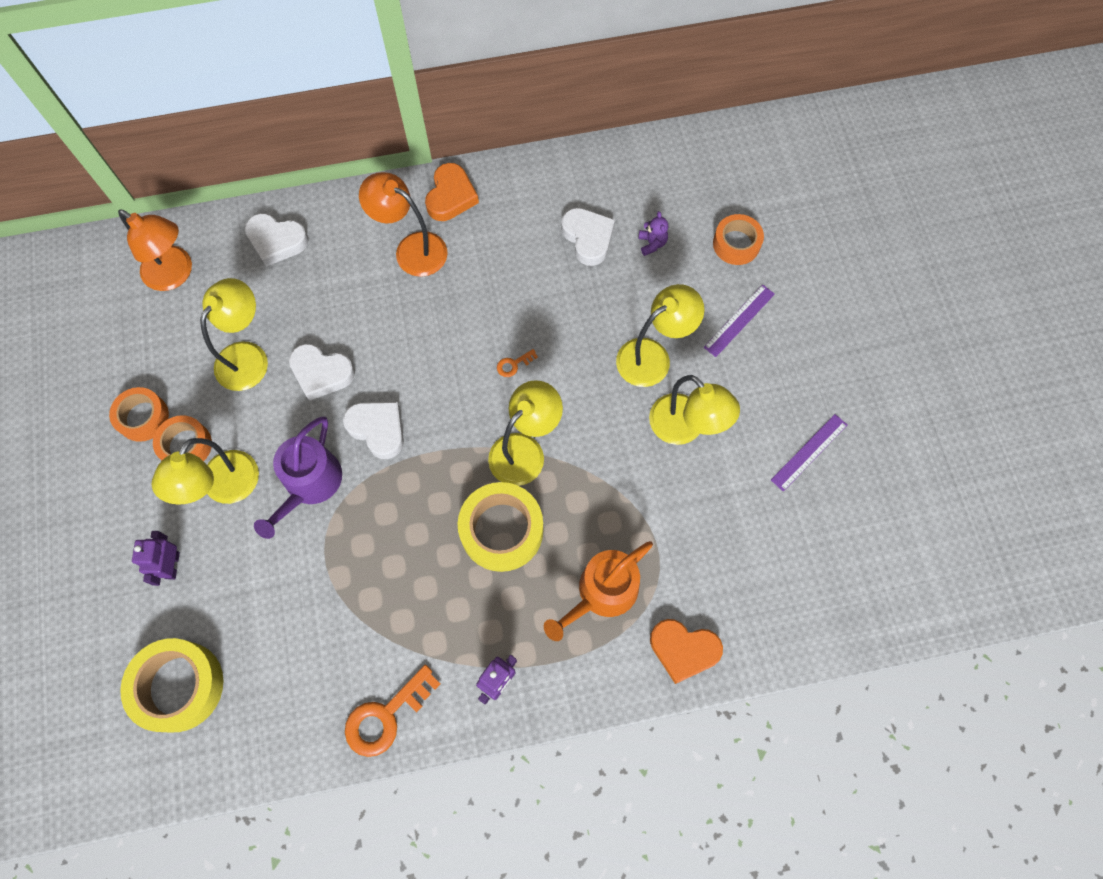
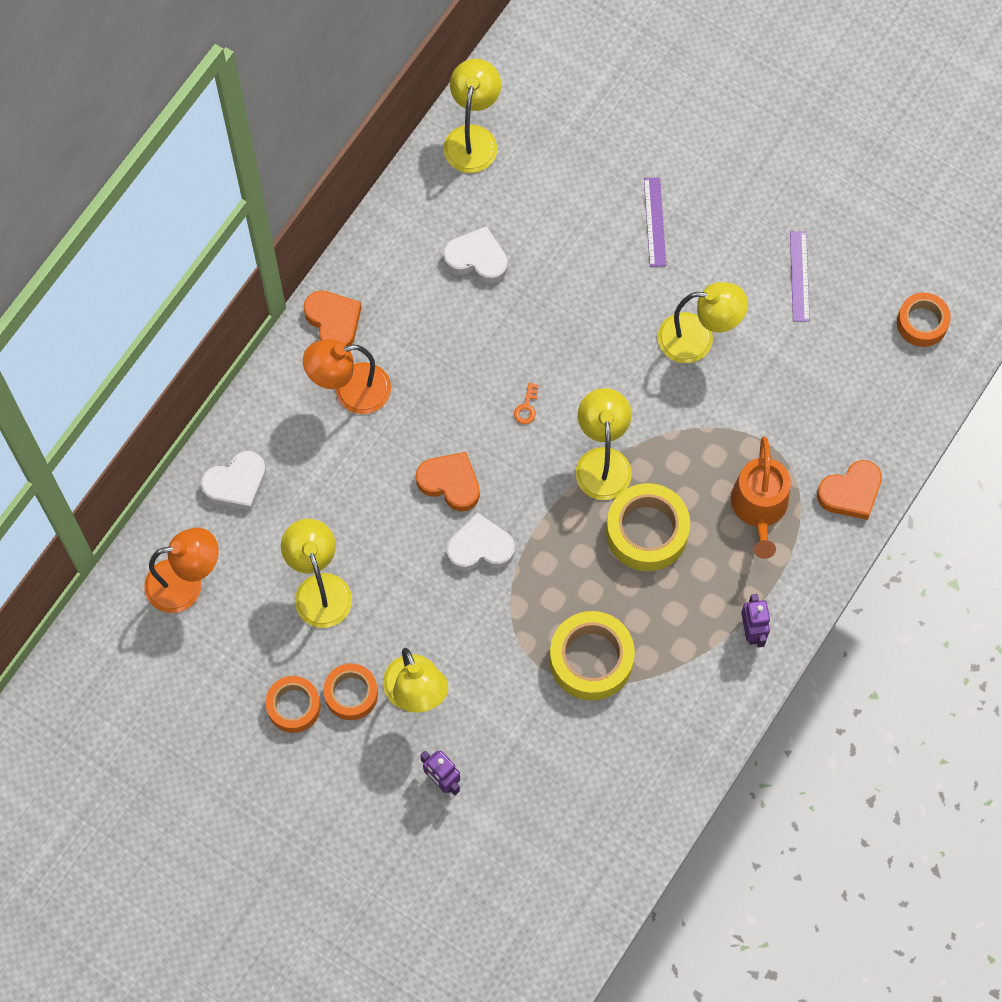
camera: 45 degrees left, 0 degrees up
(179, 686) = (542, 847): yellow tape -> yellow tape (591, 659)
(310, 484) = (475, 632): purple watering can -> none
(321, 373) = (391, 548): white heart -> none
(386, 716) = (702, 725): orange key -> none
(407, 367) = (450, 483): none -> orange heart
(652, 243) = (529, 219): purple teddy bear -> none
(653, 356) = (620, 307): yellow lamp -> yellow lamp (473, 138)
(736, 244) = (592, 162): orange tape -> orange tape (922, 323)

